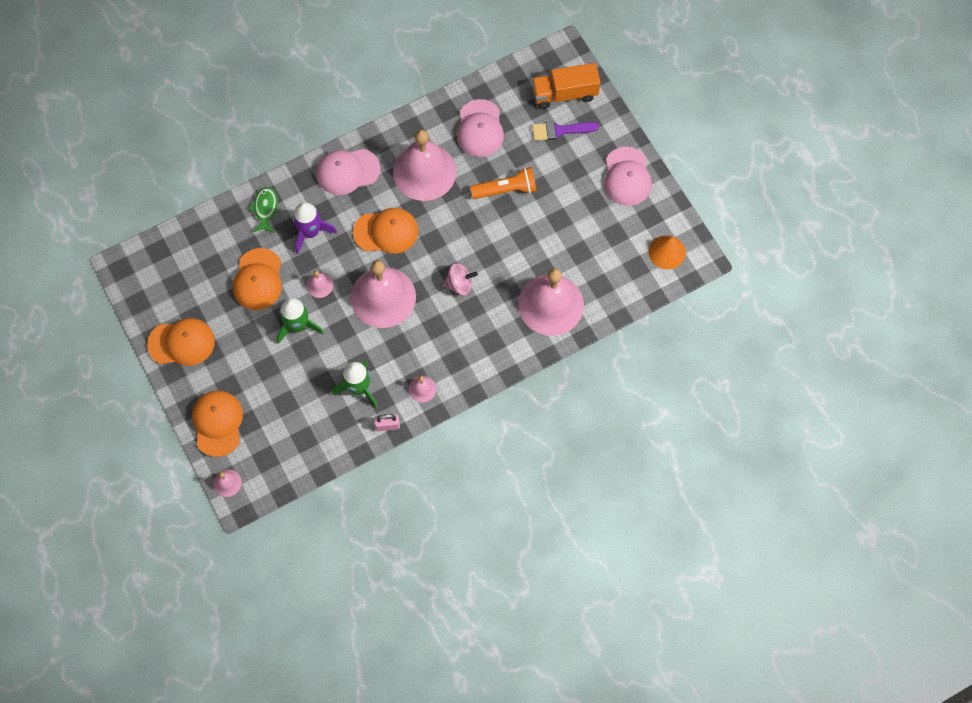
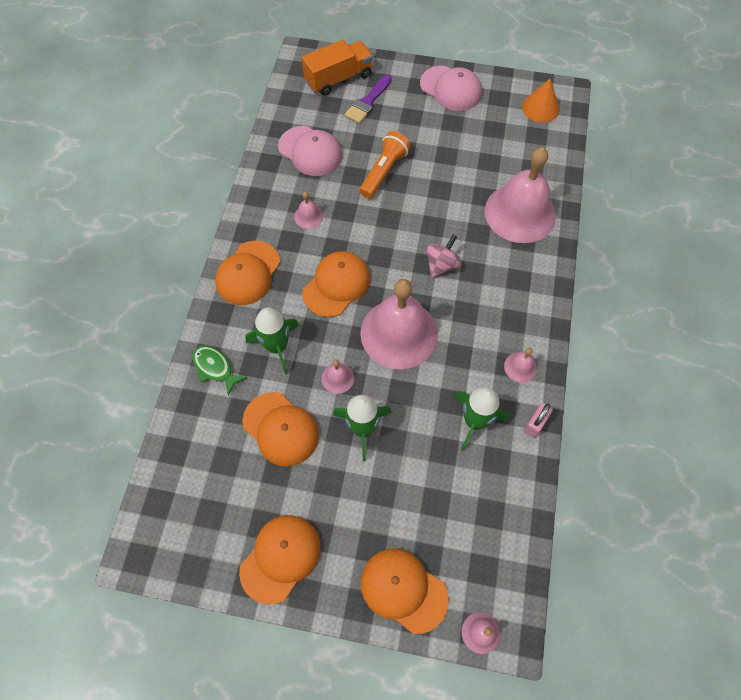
camera: 50 degrees left, 5 degrees down
(310, 232) = (277, 346): purple rocket -> green rocket
(347, 171) = (248, 273): pink cap -> orange cap
(424, 172) = (308, 216): pink bell -> pink bell, size x0.41
(564, 94) = (338, 78): orange truck -> orange truck turned 150 degrees counterclockwise

